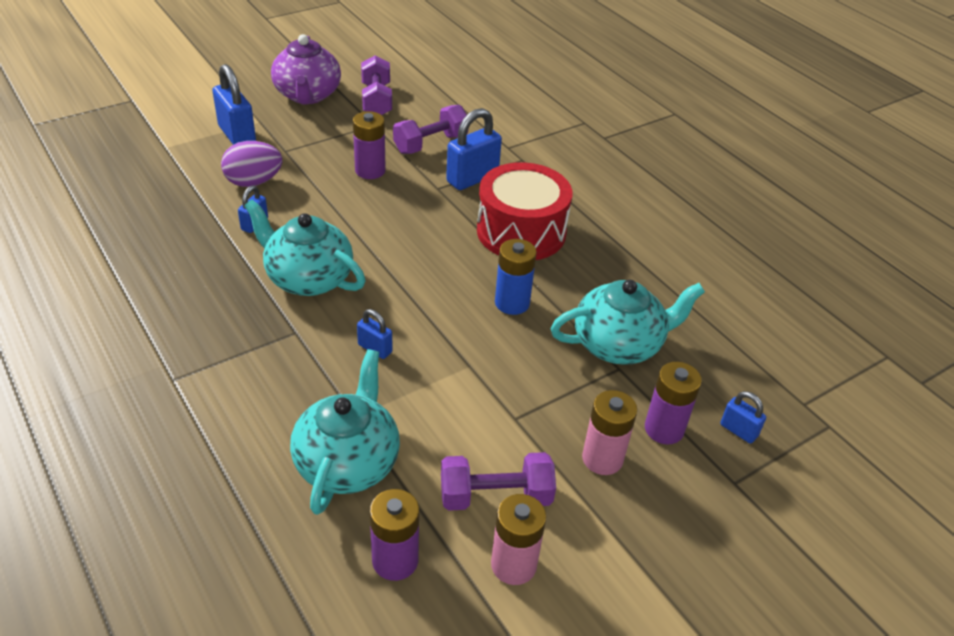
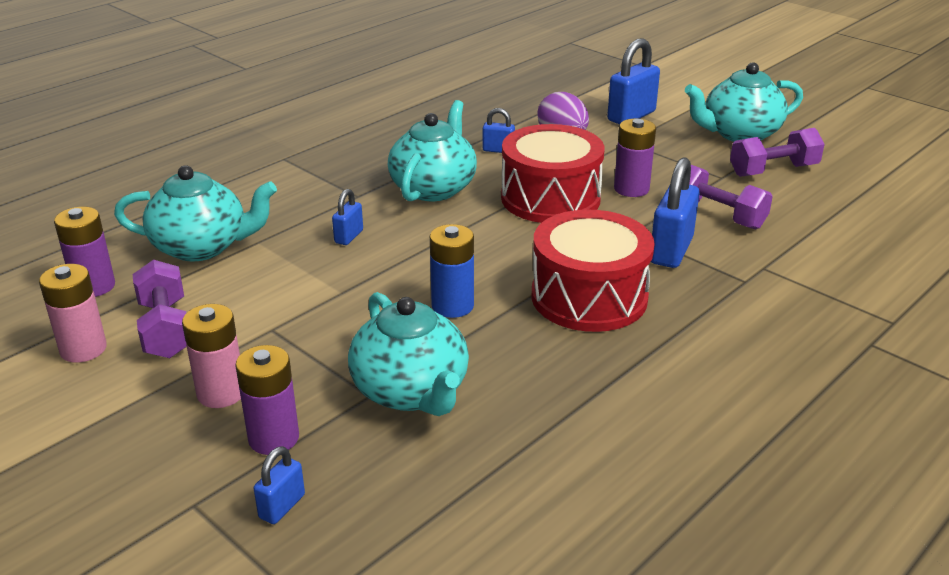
camera: 80 degrees right, 10 degrees down
(307, 95) = (739, 134): purple teapot -> turquoise teapot
(364, 215) = (550, 198): none -> red drum
(472, 178) = (671, 251): blue padlock -> blue padlock turned 75 degrees clockwise

